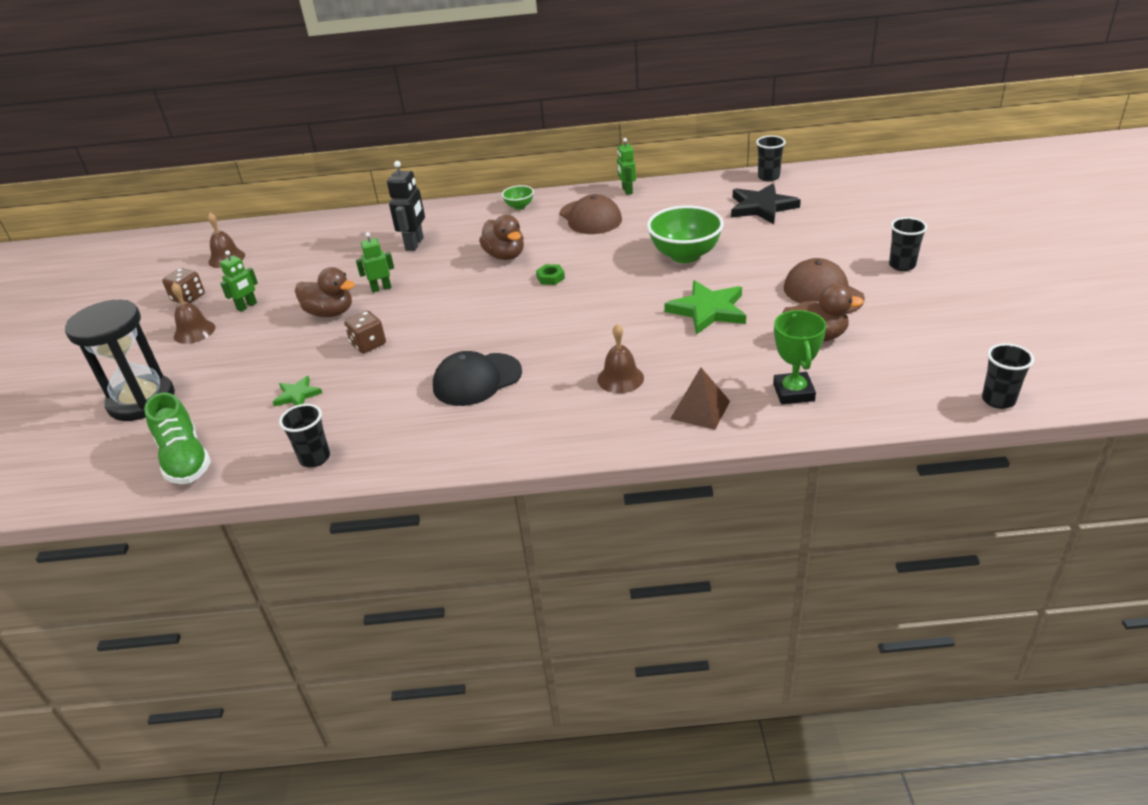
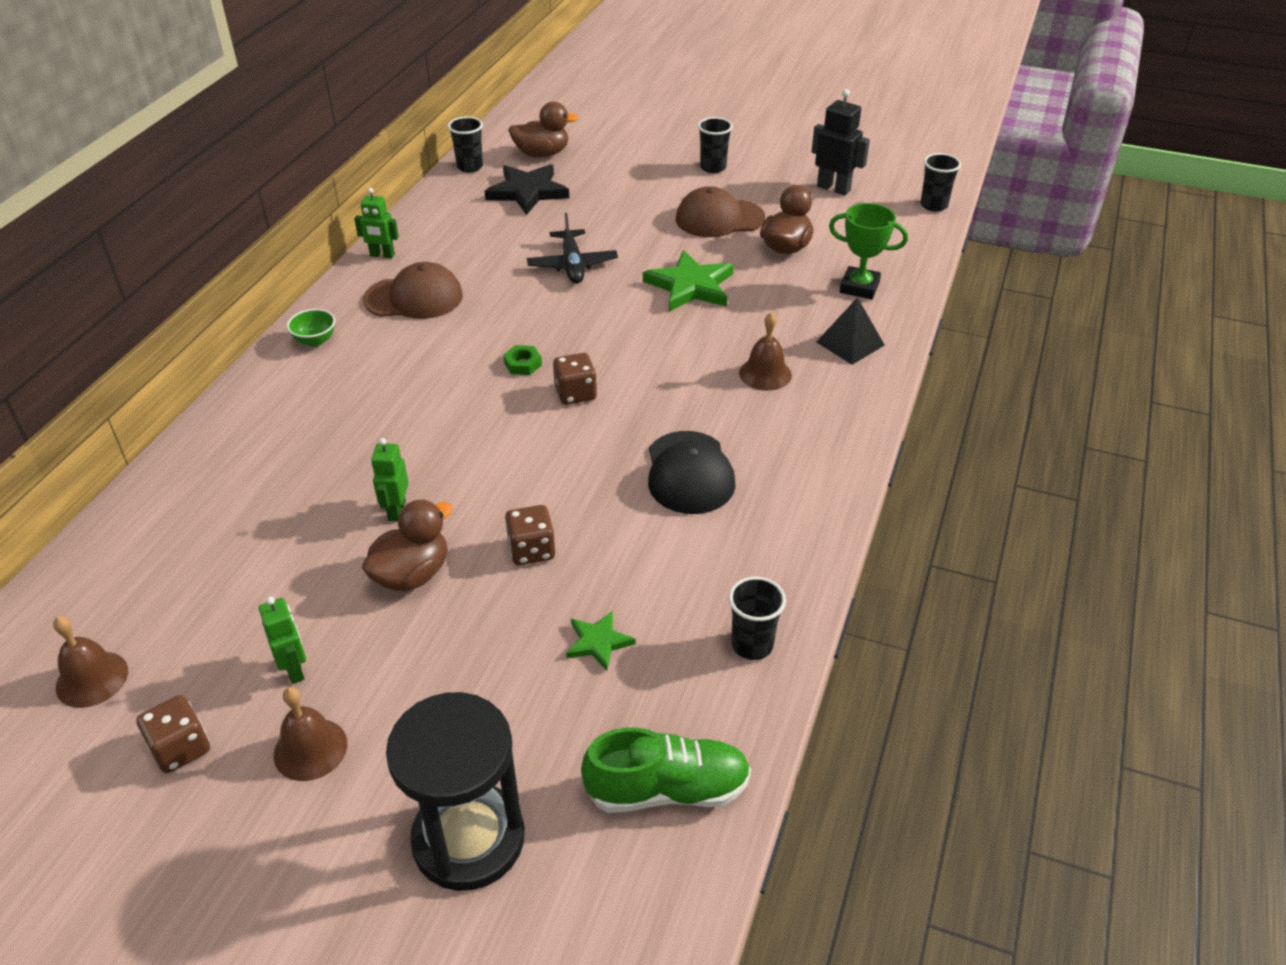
camera: 70 degrees left, 5 degrees up
(415, 244) = (306, 453): black robot -> black robot (833, 188)
(505, 255) = (431, 384): brown duck -> brown duck (542, 154)
(533, 307) = (575, 393): none -> brown dice
(685, 255) = (572, 265): green bowl -> black plane
(700, 410) = (850, 343): brown pyramid -> black pyramid

